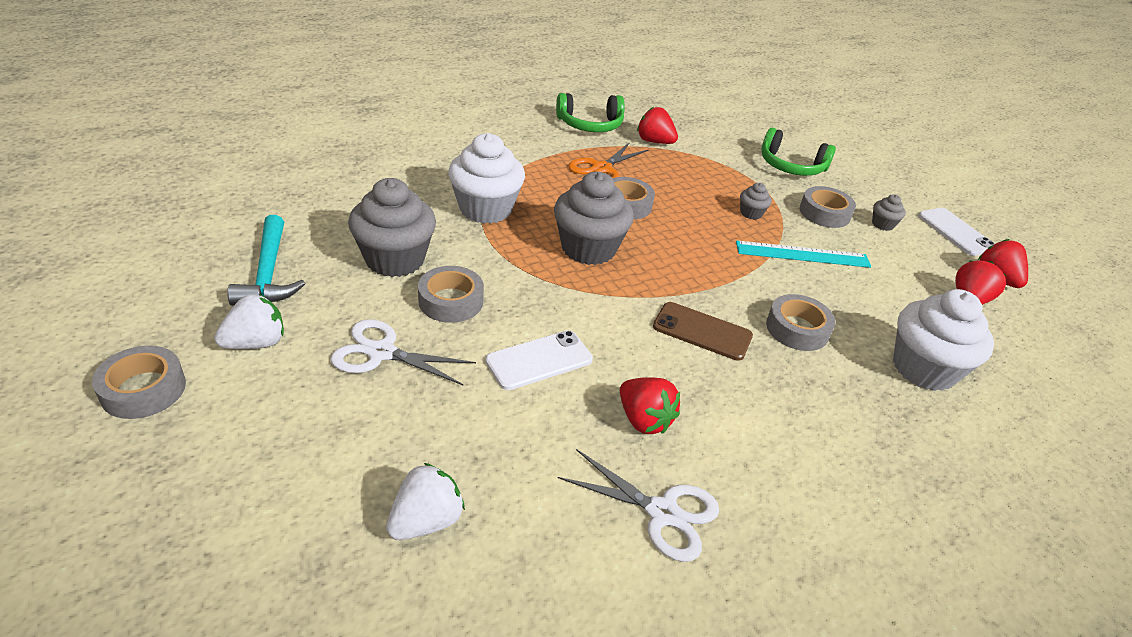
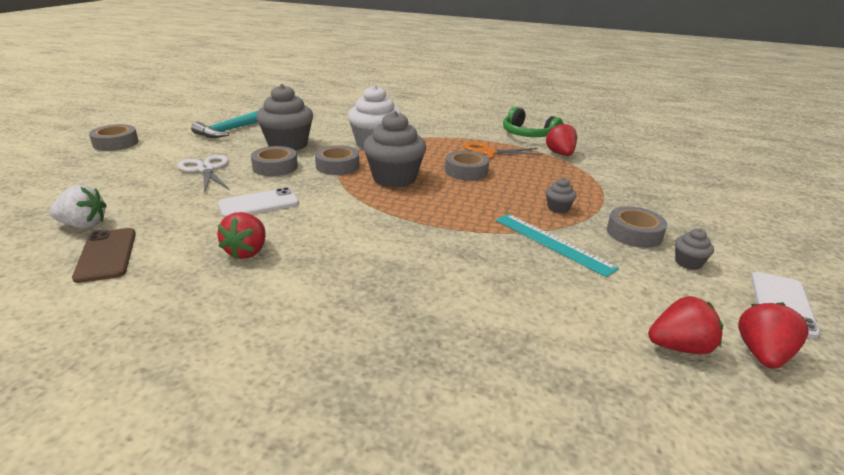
camera: 50 degrees right, 10 degrees down
(256, 343) = (175, 147): white strawberry -> none
(539, 360) = (259, 204): white phone -> white phone turned 45 degrees counterclockwise
(662, 513) = (160, 289): white scissors -> none
(702, 331) = (375, 239): brown phone -> brown phone (106, 255)
(791, 166) = (663, 201): green headphones -> none
(797, 329) = (447, 272): grey tape -> grey tape (337, 166)
(923, 368) = (509, 351): white cupcake -> none

